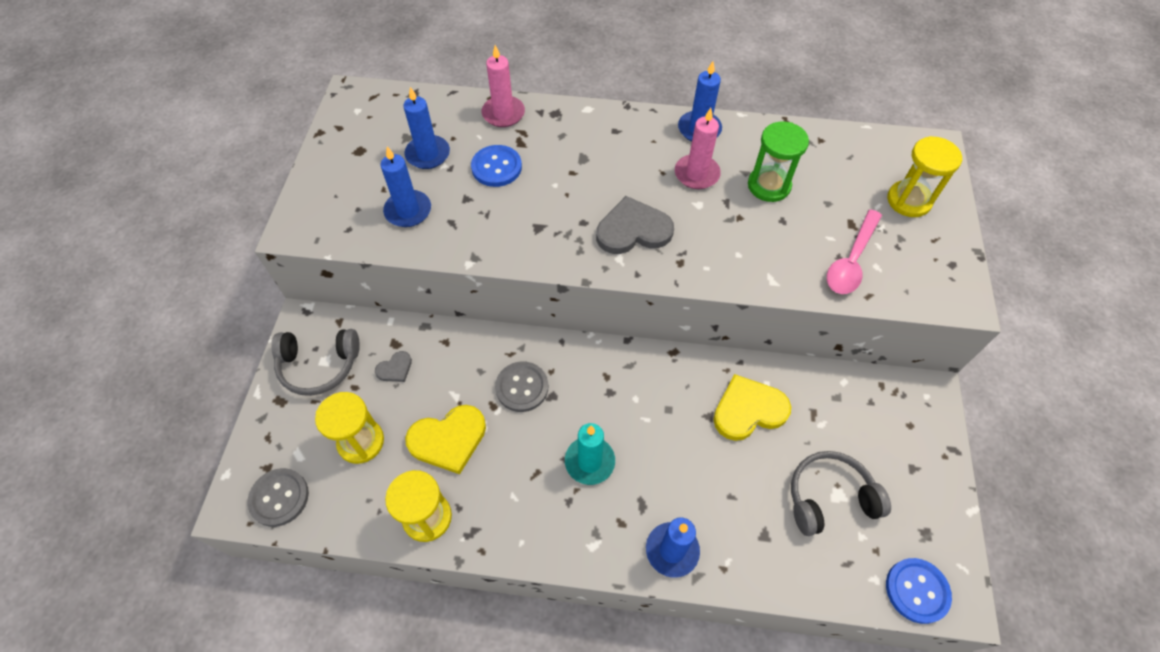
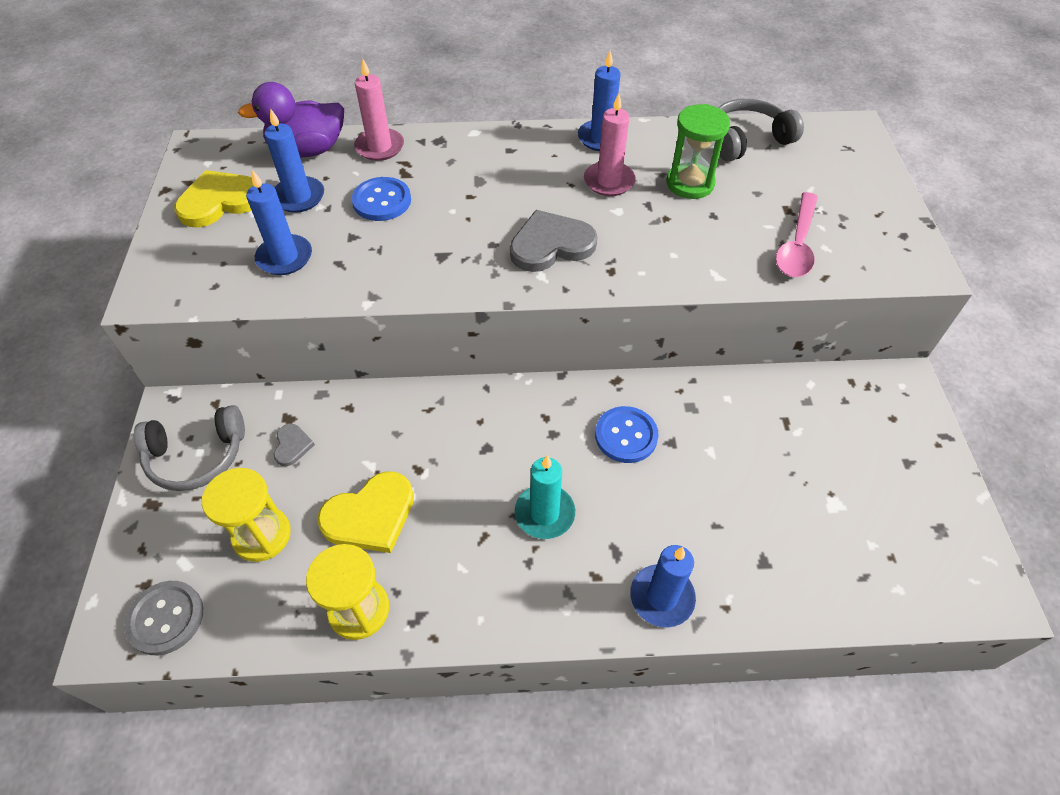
camera: 10 degrees left, 5 degrees down
(395, 368) = (292, 446): grey heart -> grey heart turned 45 degrees counterclockwise
(442, 109) = (308, 150): none -> purple duck
(522, 387) = (449, 444): grey button -> none
(748, 410) = (714, 429): yellow heart -> yellow heart (220, 201)
(829, 498) = (826, 508): grey headphones -> grey headphones (747, 140)
(908, 200) = (841, 180): yellow hourglass -> none
(917, 591) = (947, 593): blue button -> blue button (626, 436)

